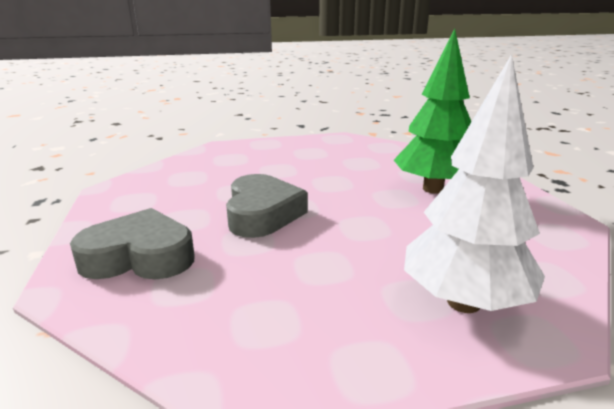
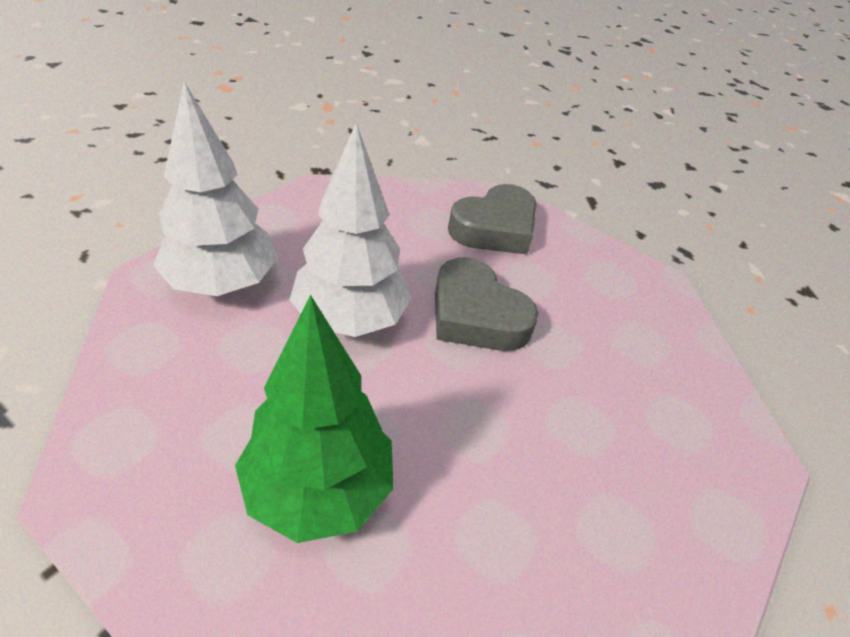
camera: 135 degrees right, 20 degrees up
(357, 239) = (350, 319): none -> white tree

